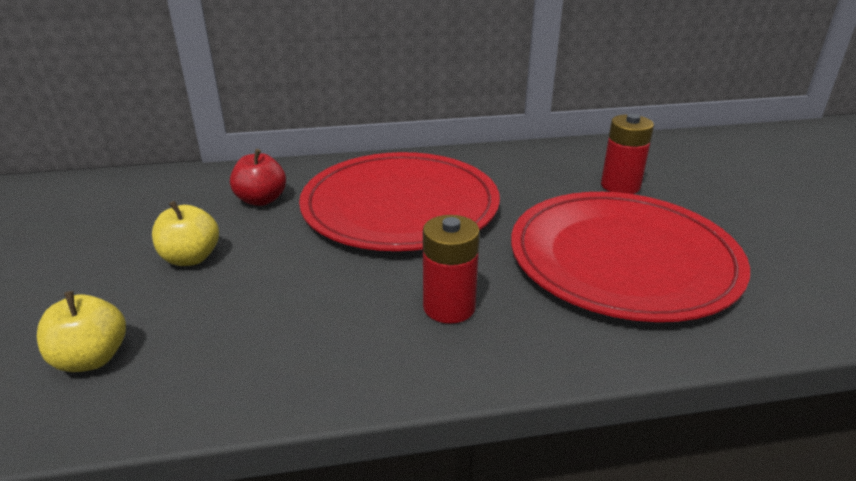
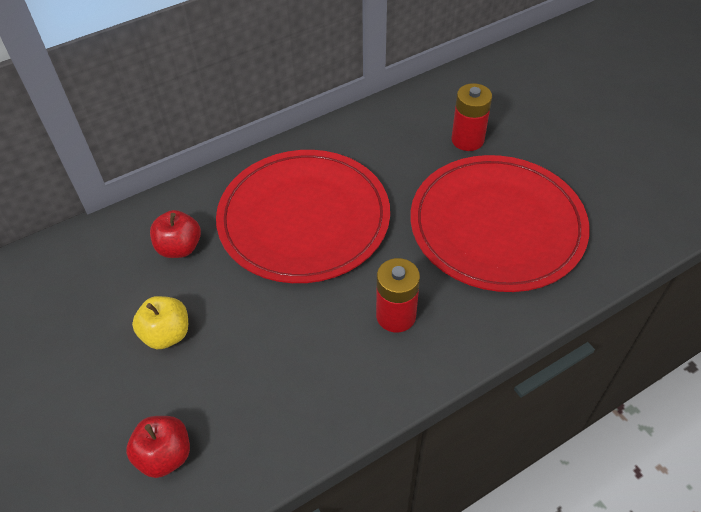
camera: 20 degrees left, 20 degrees up
(91, 358) = (165, 455): yellow apple -> red apple

